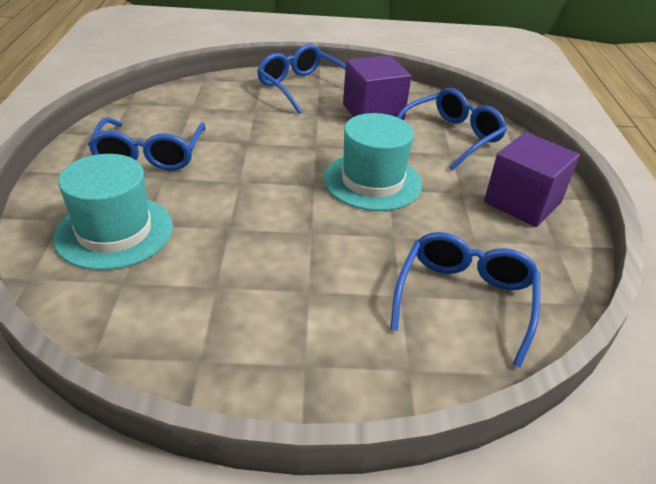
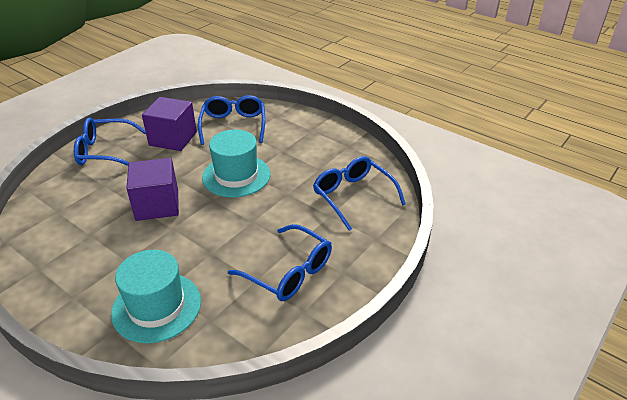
camera: 50 degrees left, 0 degrees up
(149, 155) = (91, 257): blue glasses -> blue glasses (289, 272)
(522, 202) = (311, 137): purple cube -> purple cube (157, 205)

